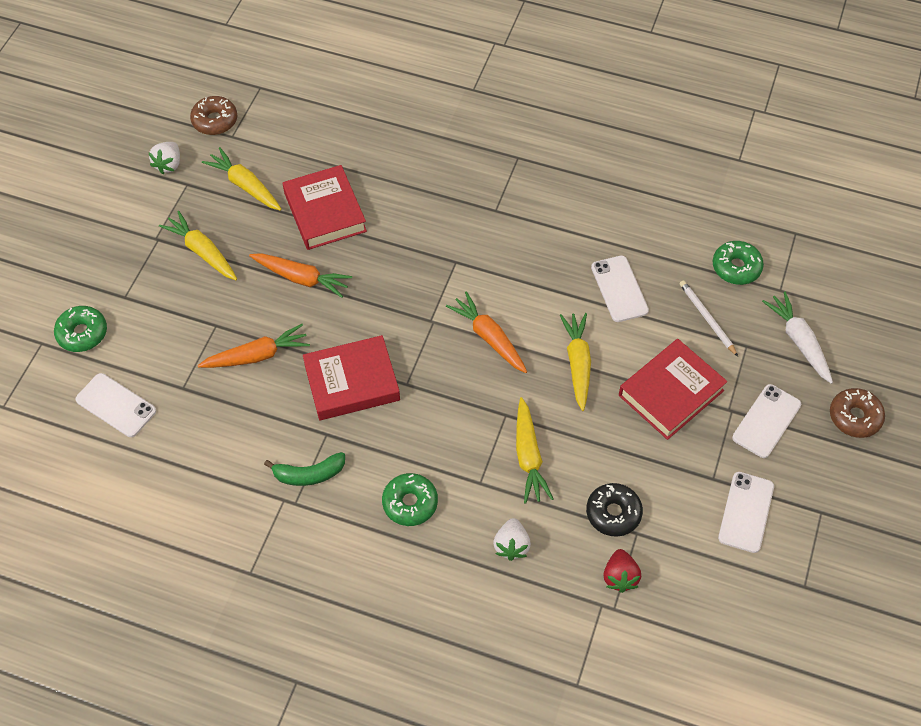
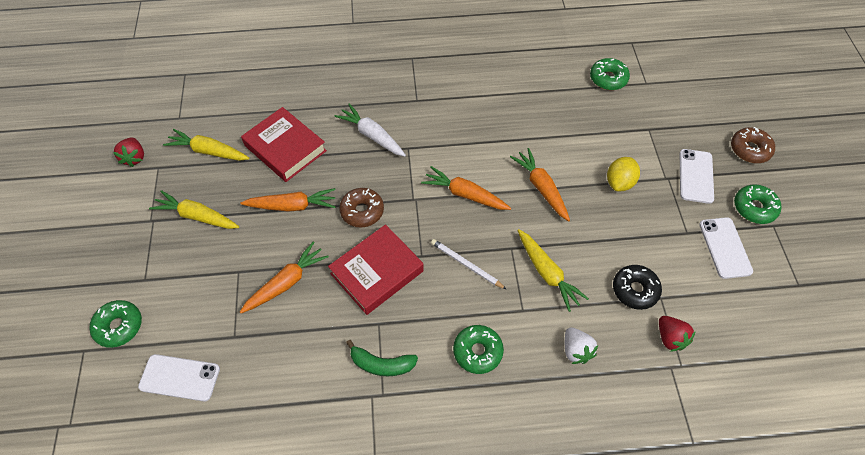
camera: 25 degrees left, 0 degrees up
(168, 164) = (134, 158): white strawberry -> red strawberry
(215, 121) = (158, 111): brown donut -> brown donut (362, 211)
(309, 474) = (382, 364): green banana -> green banana turned 45 degrees clockwise
(577, 363) = (541, 188): yellow carrot -> orange carrot
(619, 289) = (538, 123): white phone -> none
(671, 393) = (619, 182): red book -> yellow lemon
(707, 318) = (611, 120): white pencil -> white pencil (466, 265)
(798, 341) = (680, 112): white carrot -> white carrot (372, 135)
(812, 484) = (754, 208): none -> green donut

